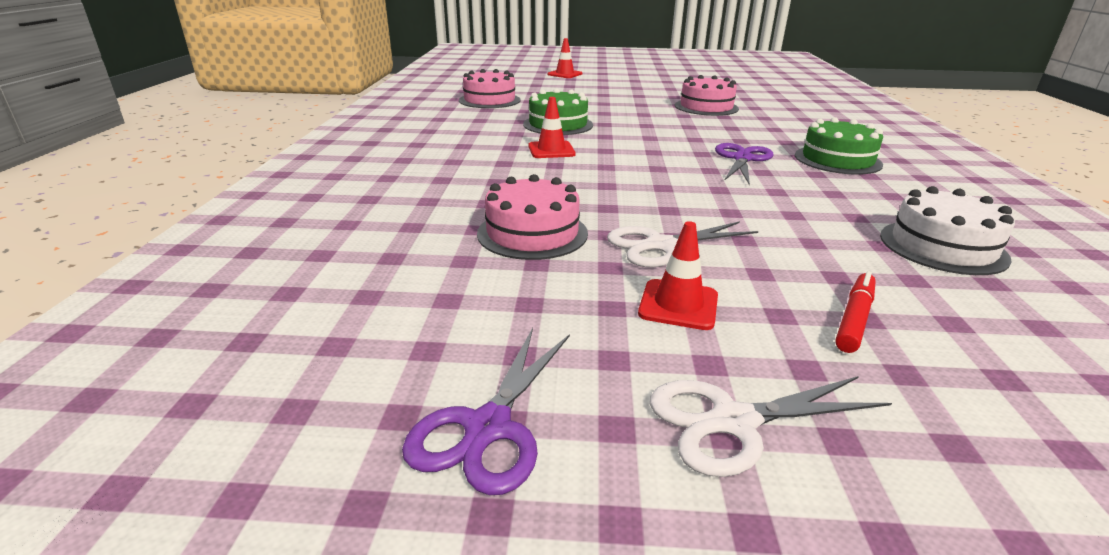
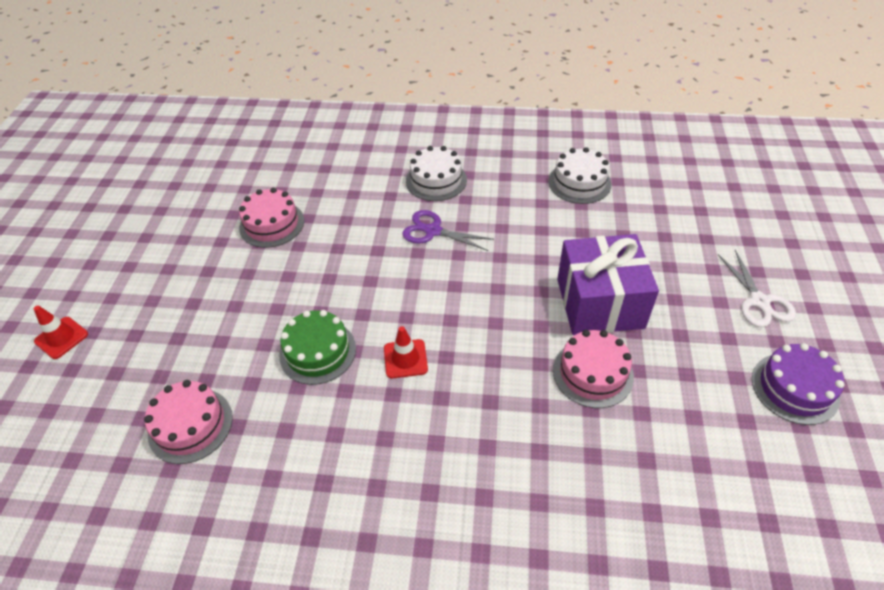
camera: 85 degrees left, 20 degrees up
(488, 427) = (794, 388): purple scissors -> purple cake
(661, 245) = (599, 303): white scissors -> purple gift
(678, 305) = (671, 305): red traffic cone -> none
(837, 160) = (436, 180): green cake -> white cake
(854, 319) = (666, 240): red marker -> none

